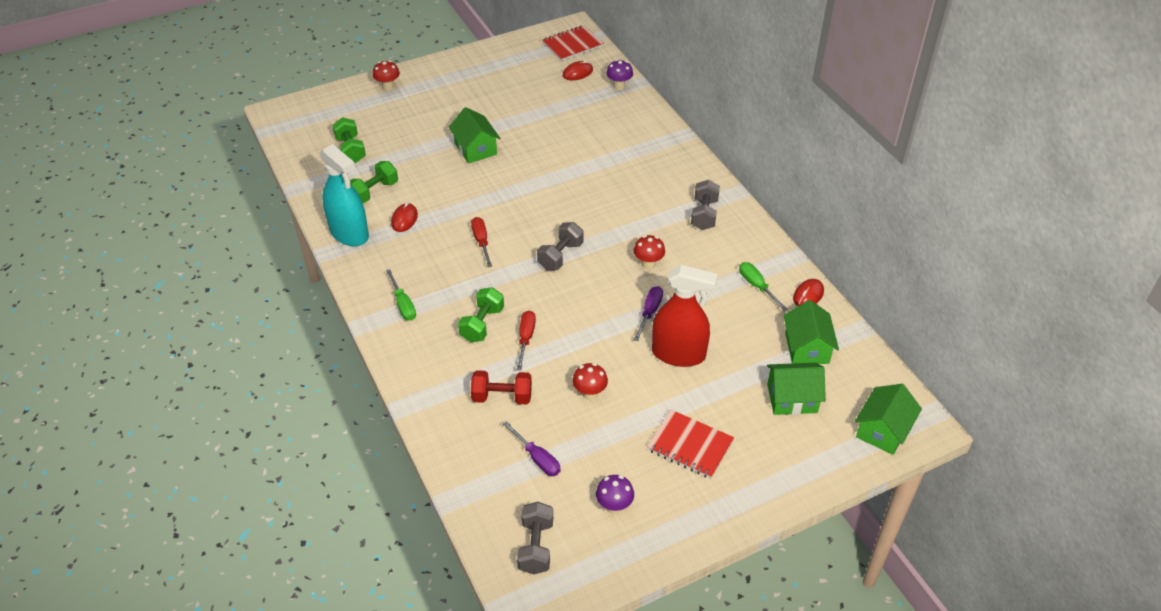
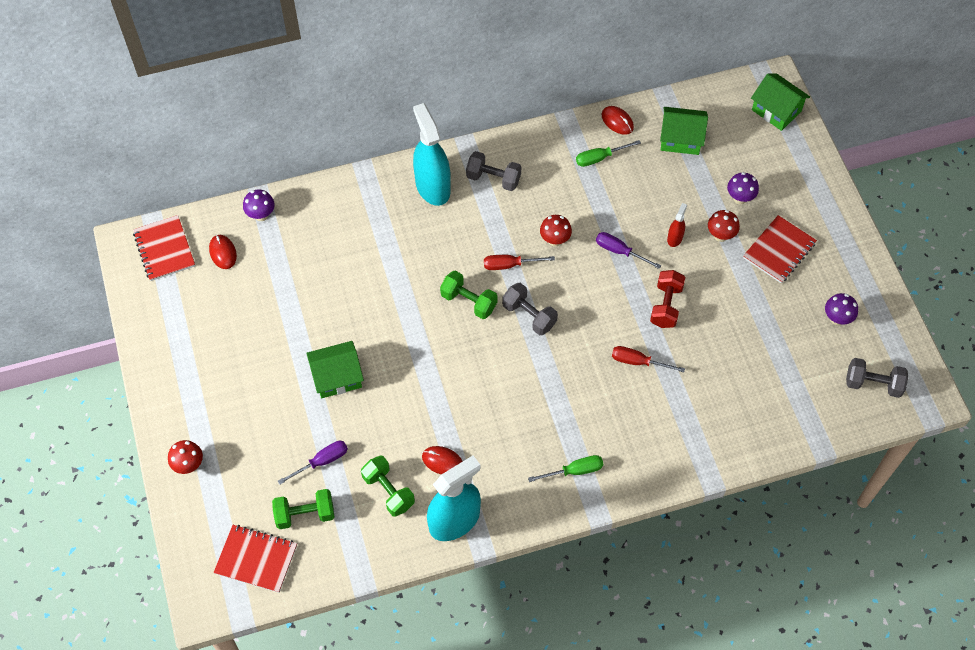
camera: 80 degrees left, 15 degrees up
(312, 131) = (256, 559): none -> red notebook
(481, 242) = (494, 387): red screwdriver -> red screwdriver (509, 265)
(482, 324) = (613, 399): green dumbbell -> green dumbbell (468, 302)
(502, 397) = (709, 391): red dumbbell -> red dumbbell (666, 306)
(537, 458) = (782, 371): purple screwdriver -> purple screwdriver (322, 461)
(590, 393) = (713, 318): red mushroom -> red mushroom (720, 235)
(678, 354) = (675, 238): red spray bottle -> red spray bottle, size x0.44
(681, 177) = (432, 187): none -> turquoise spray bottle
(747, 405) = (740, 198): none -> purple mushroom
(792, 398) = (736, 164): green house -> none

